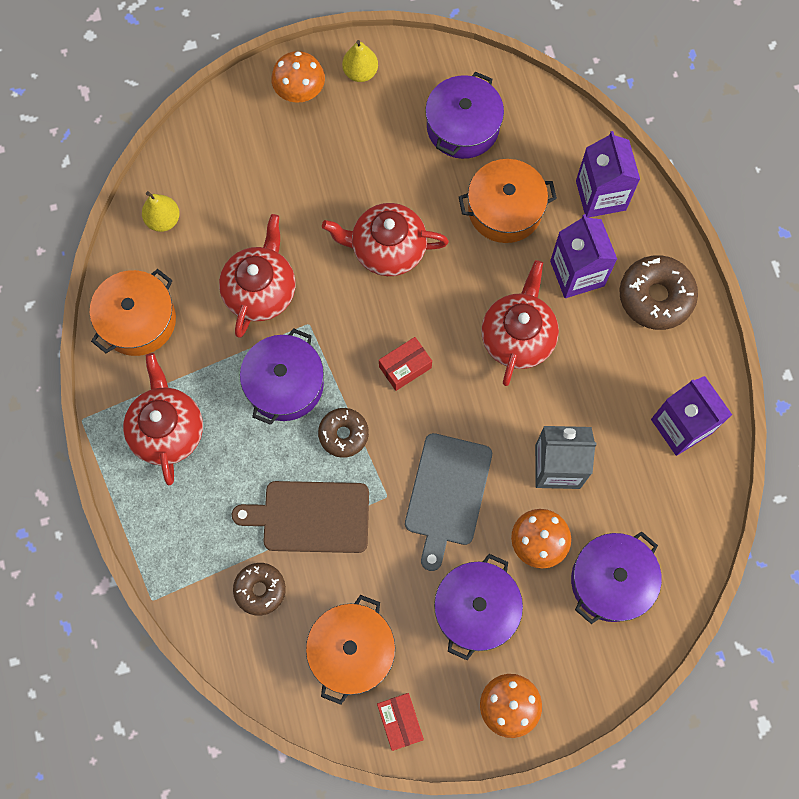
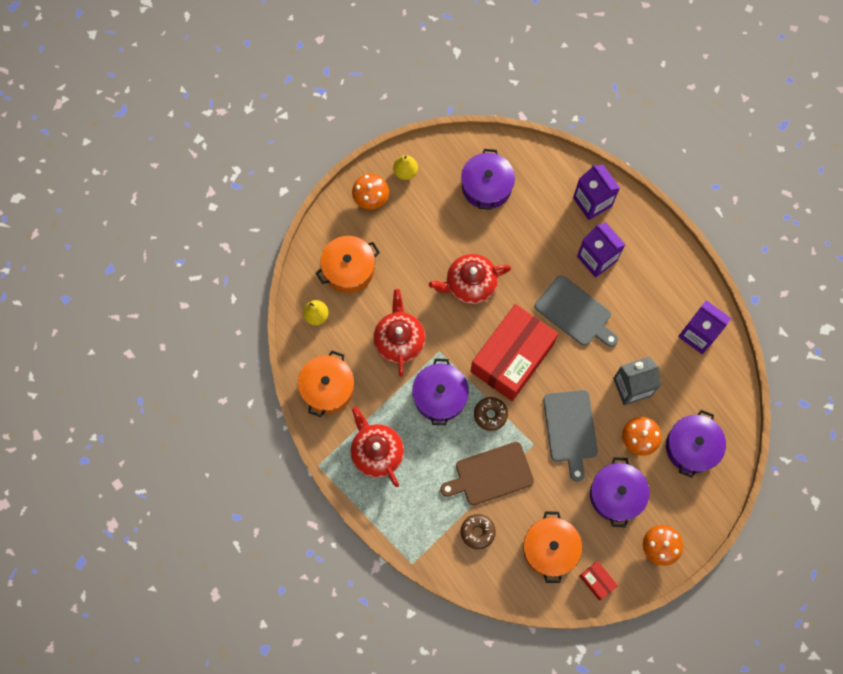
camera: 20 degrees left, 0 degrees up
(405, 367) = (512, 358): red box -> red box, size x2.49
(505, 209) = (535, 232): orange pot -> orange pot (349, 269)
(518, 336) = (575, 312): red teapot -> grey cutting board
(655, 297) = (651, 256): brown donut -> none

